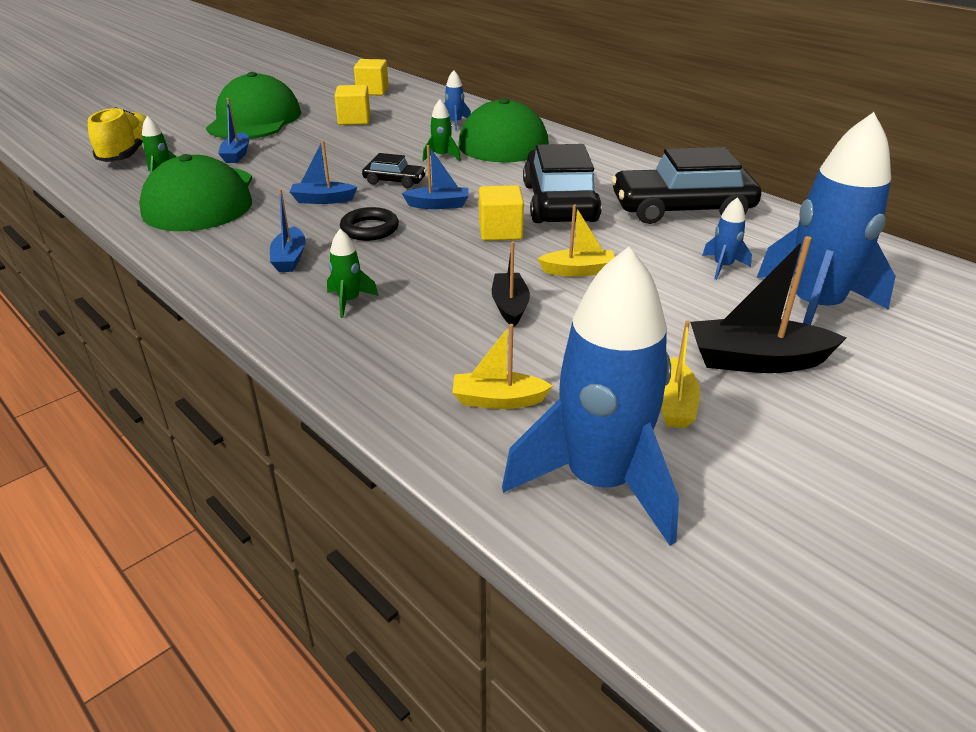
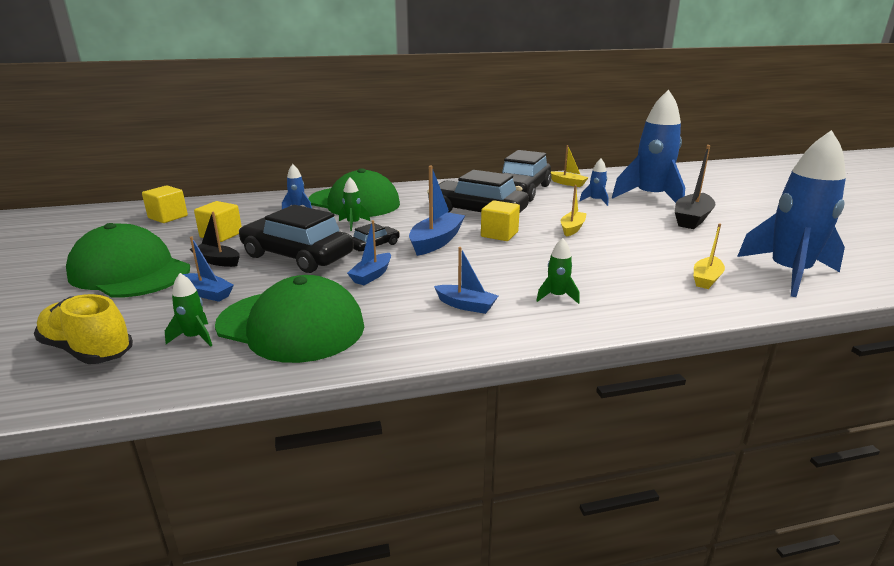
camera: 60 degrees left, 10 degrees down
(338, 159) = (297, 256): none -> black car
(369, 229) = (448, 269): black ring -> none
(438, 205) = (436, 241): blue boat -> blue boat, size x1.61
(510, 306) = (601, 253): black boat -> black boat (217, 261)
(673, 404) = (724, 243): yellow boat -> yellow boat (568, 183)

